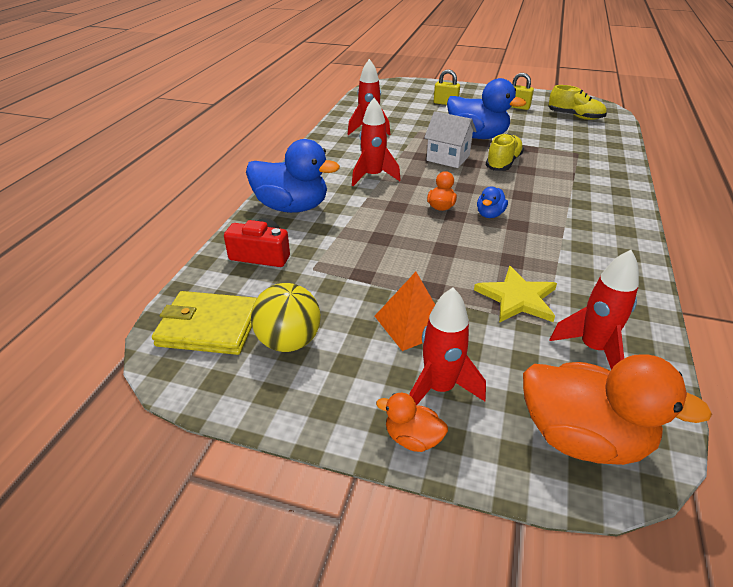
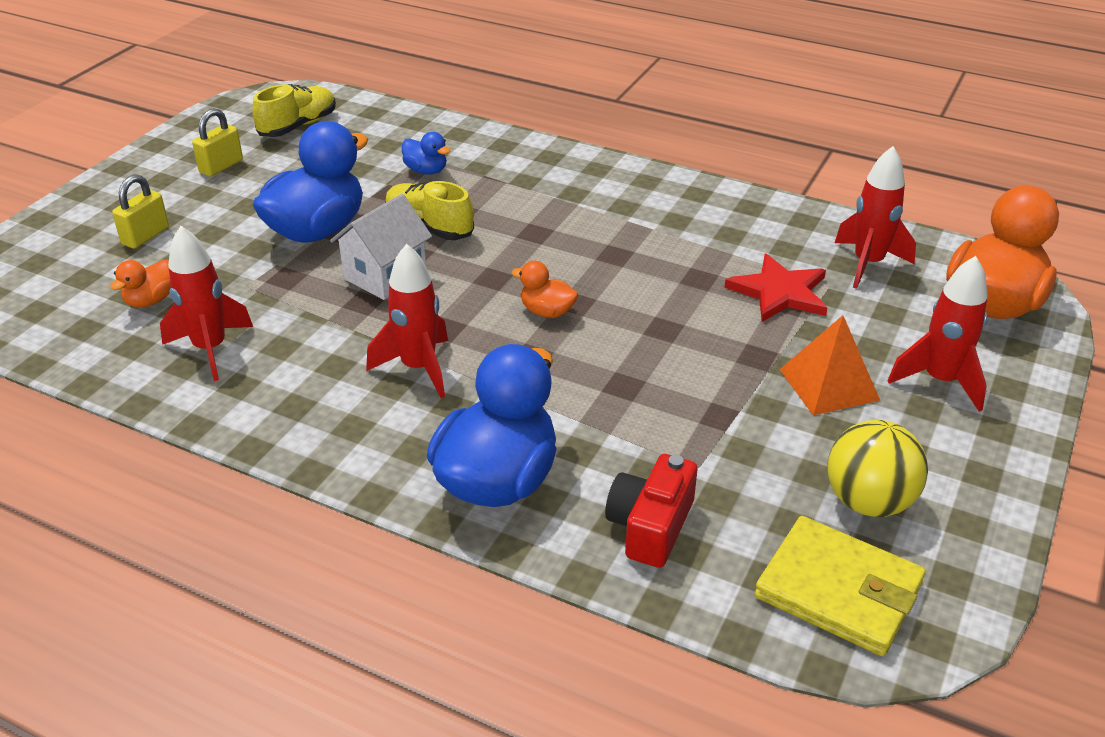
camera: 80 degrees left, 0 degrees up
(209, 326) = (838, 590): yellow wallet -> yellow wallet turned 75 degrees counterclockwise
(412, 438) = (1015, 412): orange duck -> orange duck (151, 300)
(489, 214) = (582, 272): blue duck -> blue duck (426, 171)
(517, 298) = (779, 292): yellow star -> red star

